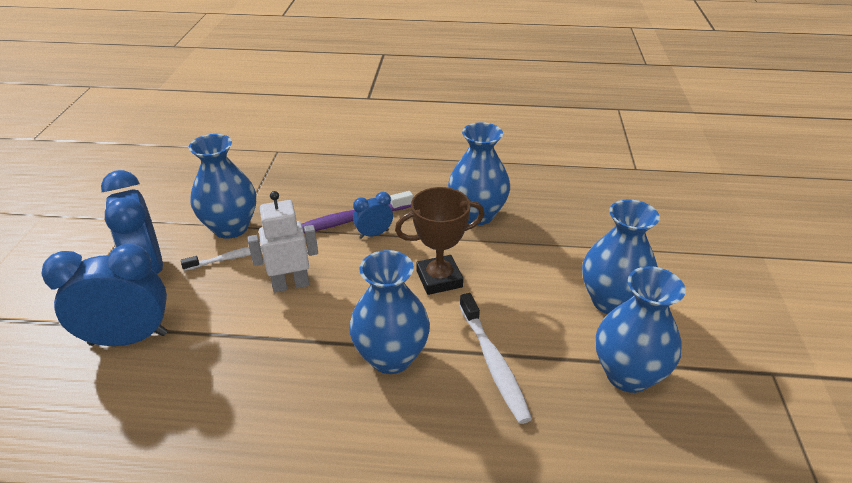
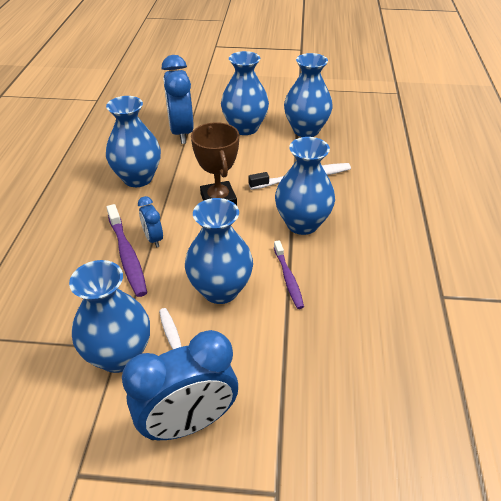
camera: 90 degrees left, 5 degrees up
(128, 338) = (296, 409): blue clock -> blue clock (181, 132)
(290, 284) = (220, 290): white robot -> blue vase
(295, 339) = (288, 278): none -> purple toothbrush

